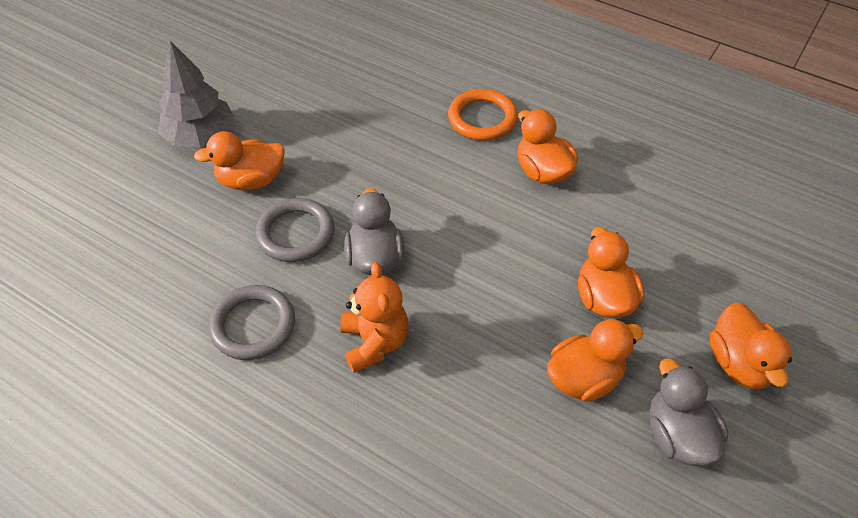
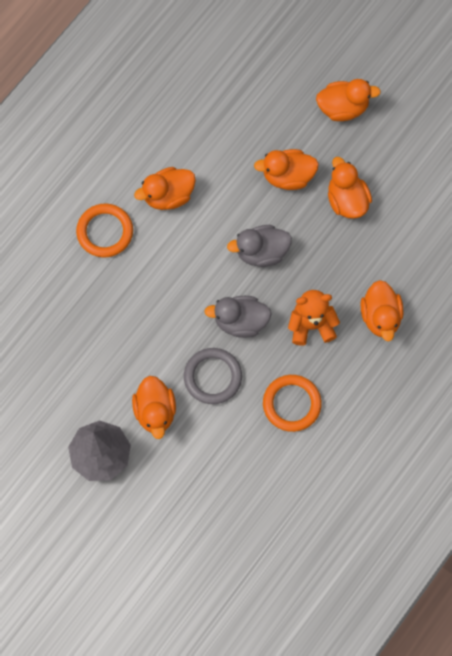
camera: 85 degrees left, 20 degrees up
(253, 325) = (291, 404): grey ring -> orange ring
(394, 439) = (380, 317): none -> orange duck
(678, 436) = (389, 156): grey duck -> grey duck (261, 252)

